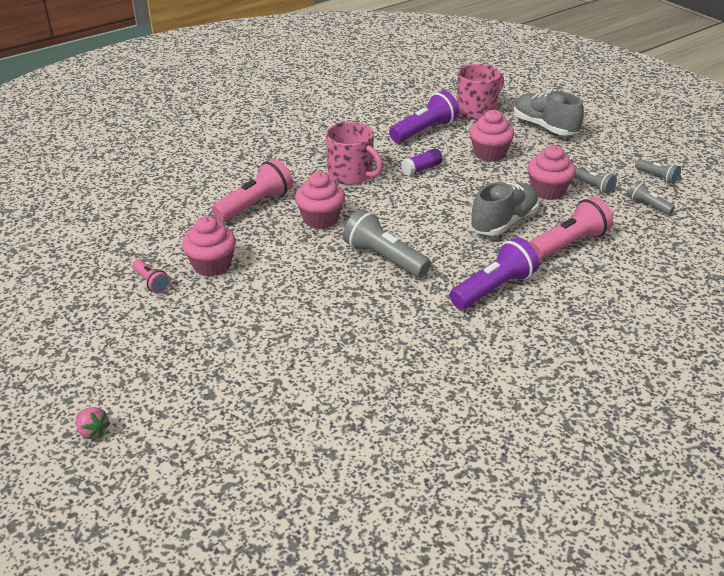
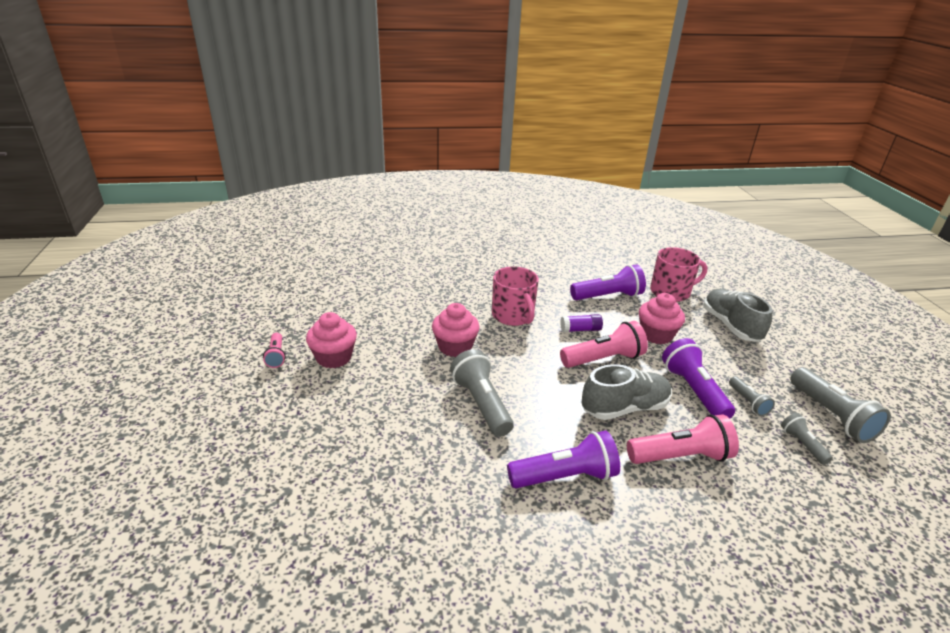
camera: 25 degrees right, 5 degrees down
(93, 431) = (108, 474): pink strawberry -> none
(255, 205) = (412, 317): pink flashlight -> pink flashlight (603, 359)
(548, 191) = (693, 390): pink cupcake -> purple flashlight
(657, 177) = (831, 415): grey flashlight -> grey flashlight, size x1.86

